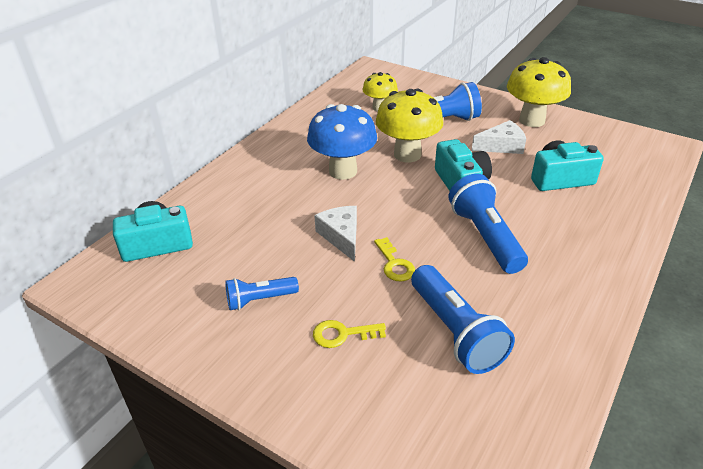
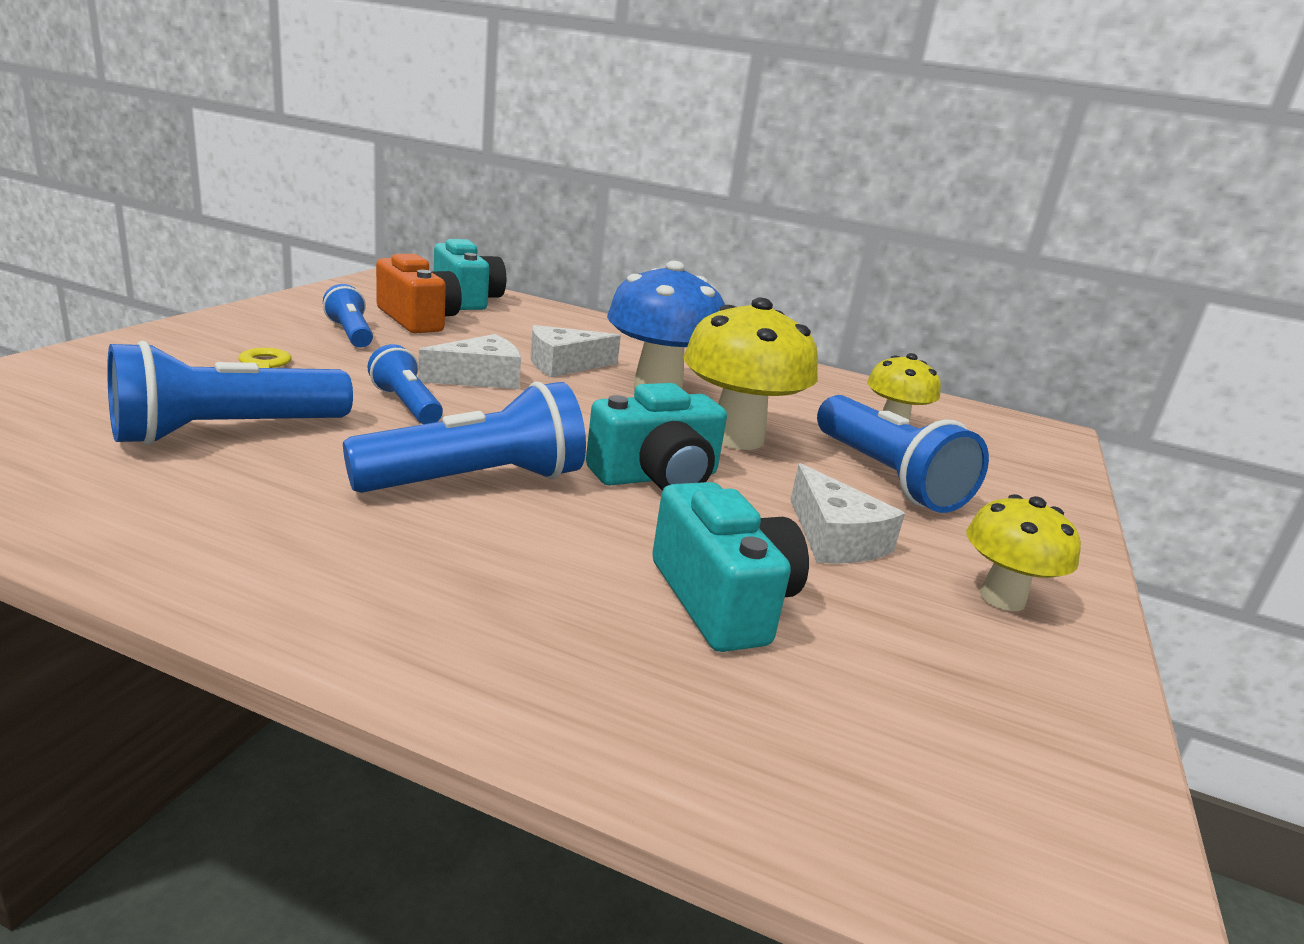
camera: 75 degrees right, 15 degrees down
(218, 268) = (418, 319): none -> orange camera
(309, 202) = (564, 365): none -> white cheese
(394, 264) = (406, 405): yellow key -> blue flashlight
(532, 120) = (1002, 598): yellow mushroom -> yellow mushroom, size x0.60

